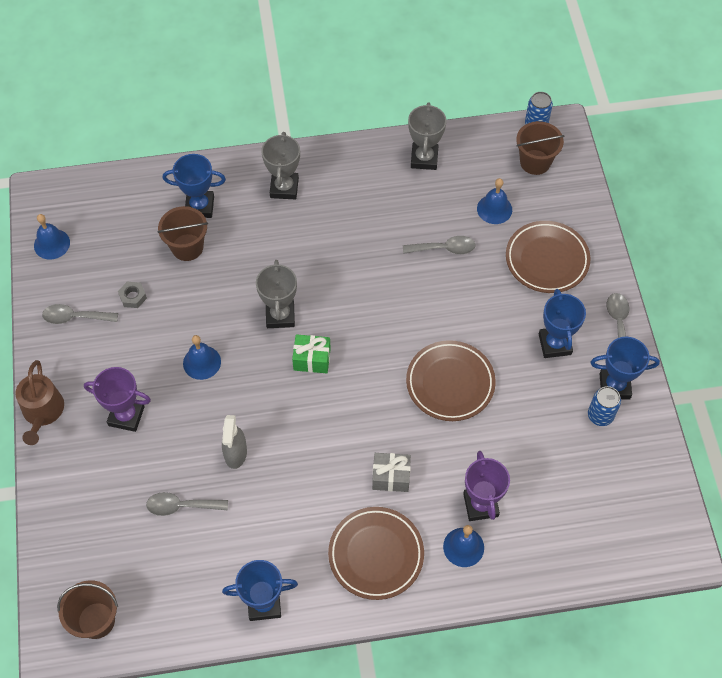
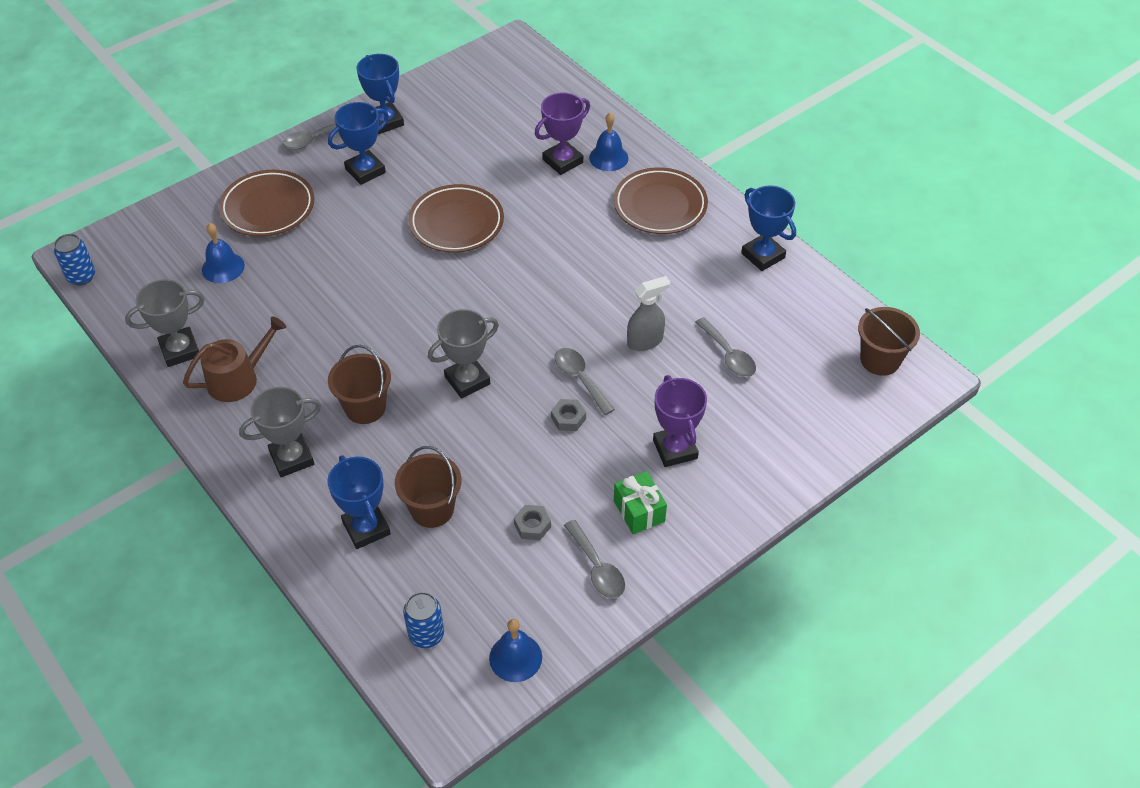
camera: 120 degrees left, 10 degrees down
(42, 412) = (728, 527): brown watering can -> brown watering can (238, 379)
(202, 362) = (568, 418): blue bell -> grey nut
(312, 359) = (501, 331): green gift -> green gift (639, 511)
(391, 477) = (581, 225): grey gift -> none
(444, 248) = (299, 286): grey spoon -> grey spoon (580, 379)
(535, 162) = (139, 259): brown bucket -> brown bucket (365, 407)
(600, 415) = (421, 121): blue can -> blue can (426, 634)

